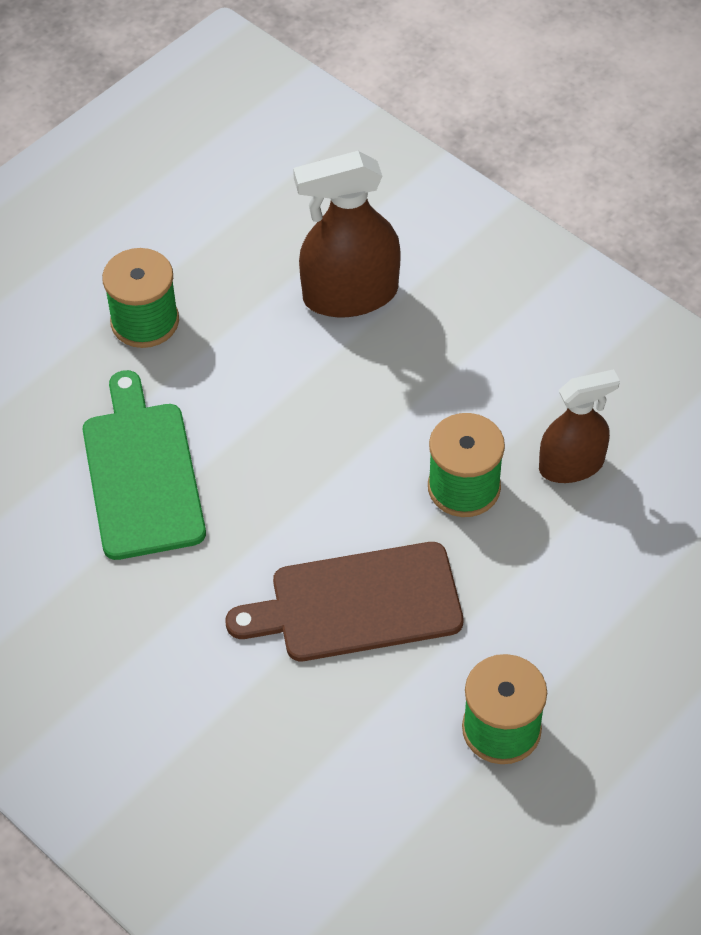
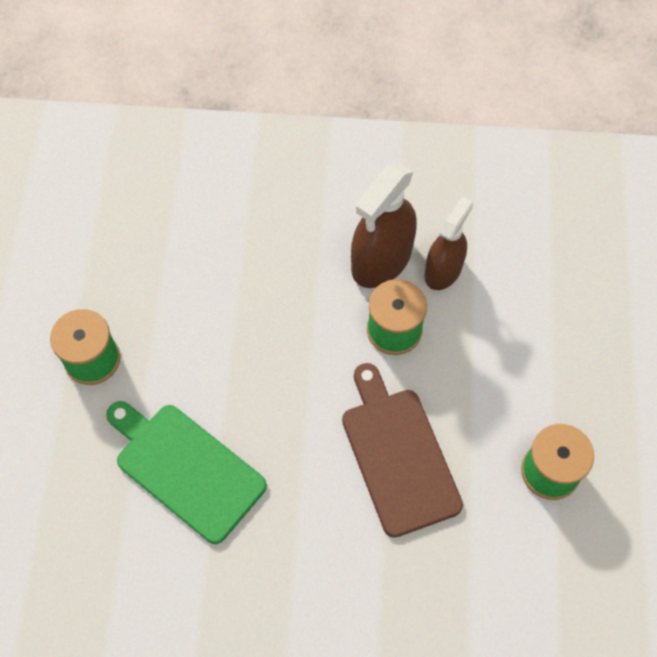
camera: 40 degrees left, 10 degrees up
(350, 295) = (212, 248): brown spray bottle -> brown spray bottle (381, 259)
(357, 603) = (398, 455): brown cutting board -> brown cutting board turned 120 degrees clockwise

